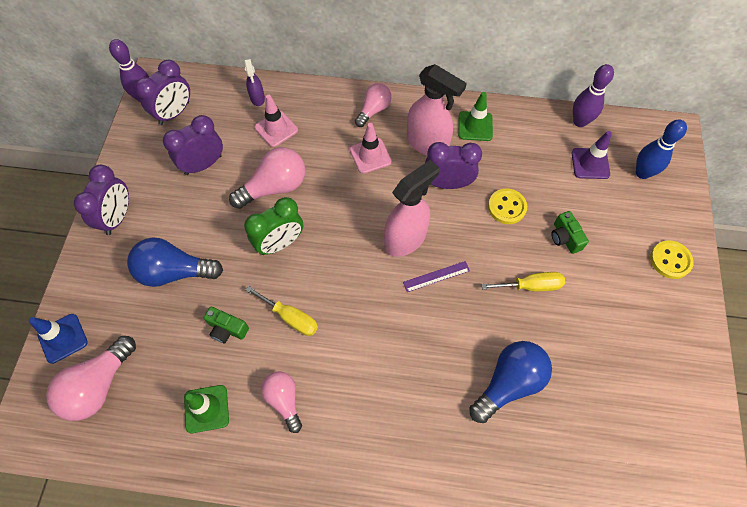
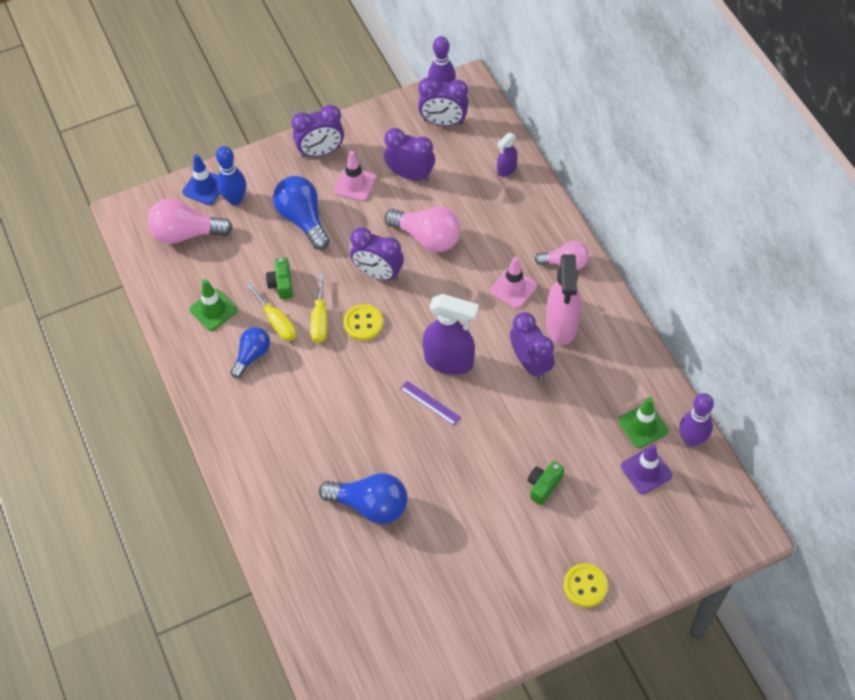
camera: 60 degrees right, 5 degrees down
(276, 129) = (486, 203): pink traffic cone -> pink traffic cone (355, 184)
(280, 243) = (378, 273): green clock -> purple clock
(284, 400) = (252, 355): pink light bulb -> blue light bulb
(405, 239) = (449, 361): pink spray bottle -> purple spray bottle
(475, 126) = (613, 353): green traffic cone -> green traffic cone (643, 426)
(507, 207) = (541, 423): yellow button -> yellow button (363, 323)
(531, 286) = (473, 480): yellow screwdriver -> yellow screwdriver (277, 322)
(642, 173) = (671, 522): blue bowling pin -> blue bowling pin (235, 199)

